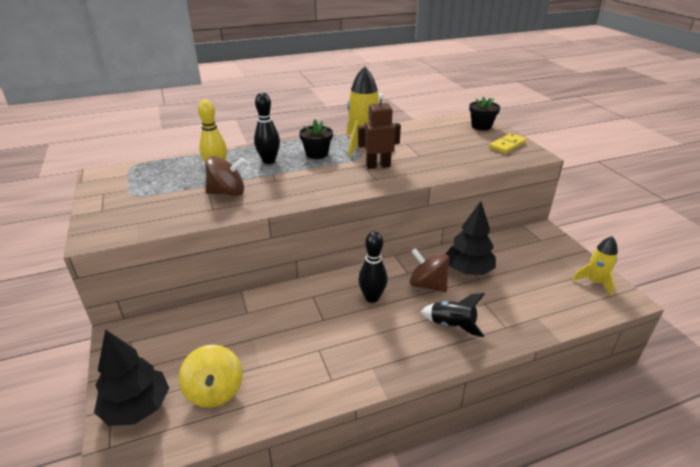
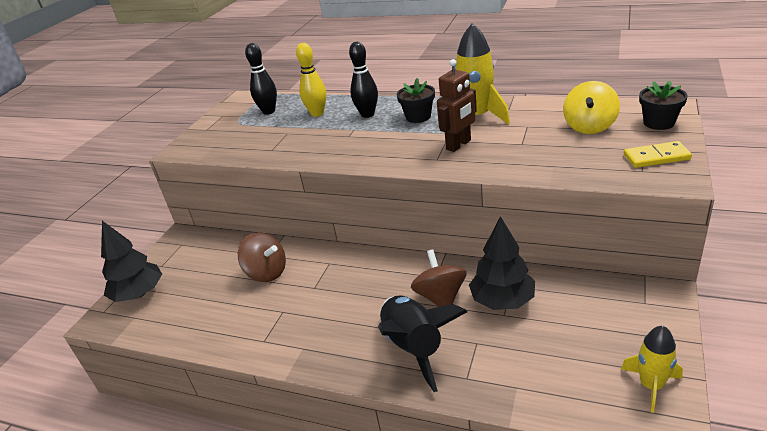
camera: 45 degrees right, 0 degrees up
(214, 391) = (187, 306): yellow spinning top -> yellow spinning top (589, 126)
(227, 193) = (298, 138): brown spinning top -> brown spinning top (267, 272)
(372, 297) = (374, 286): black bowling pin -> black bowling pin (269, 111)
(378, 166) = (459, 145): brown robot -> brown robot turned 105 degrees clockwise
(452, 325) = (414, 348): black rocket -> black rocket, size x1.61

